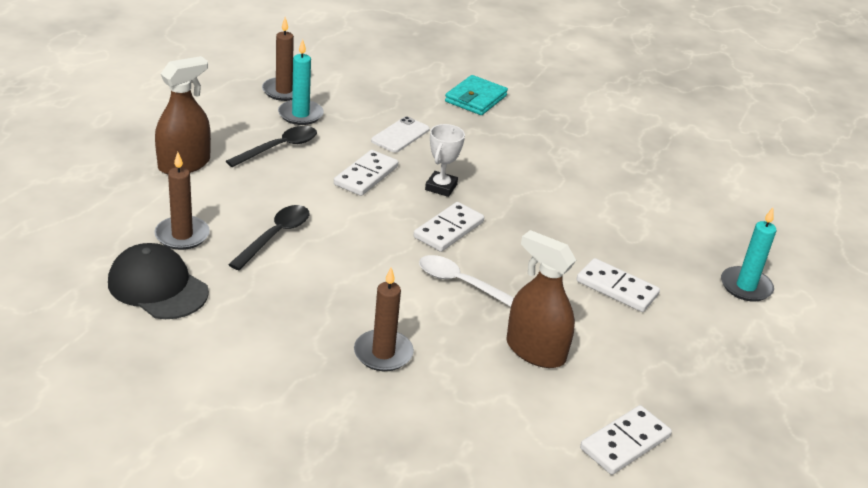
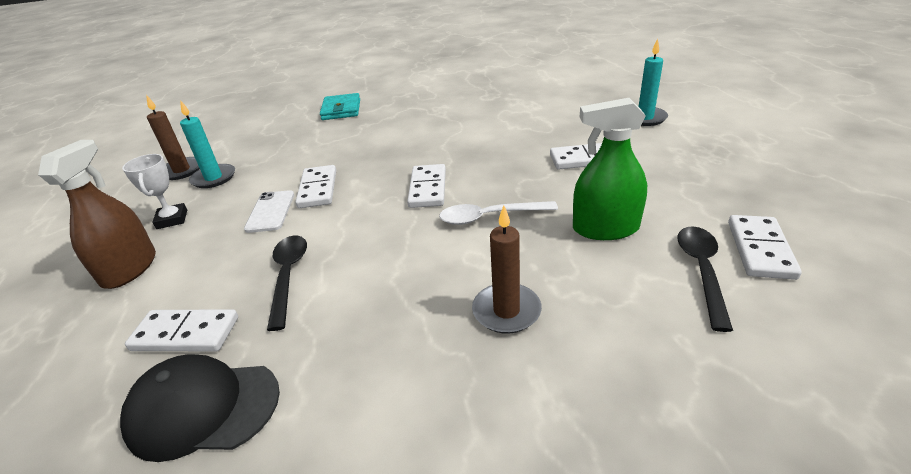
camera: 30 degrees left, 0 degrees up
(182, 235) = (185, 334): brown candle -> white domino
(279, 148) = (218, 209): black spoon -> black spoon (702, 271)
(400, 135) = (313, 152): white phone -> white phone (270, 211)
(441, 187) = (385, 166): white trophy -> white trophy (172, 219)
(535, 351) = (605, 228): brown spray bottle -> green spray bottle

